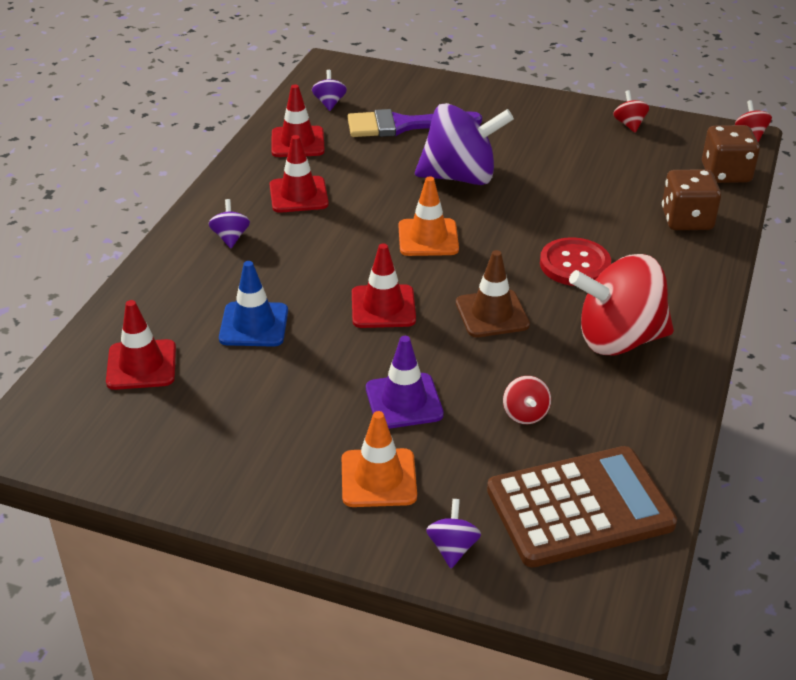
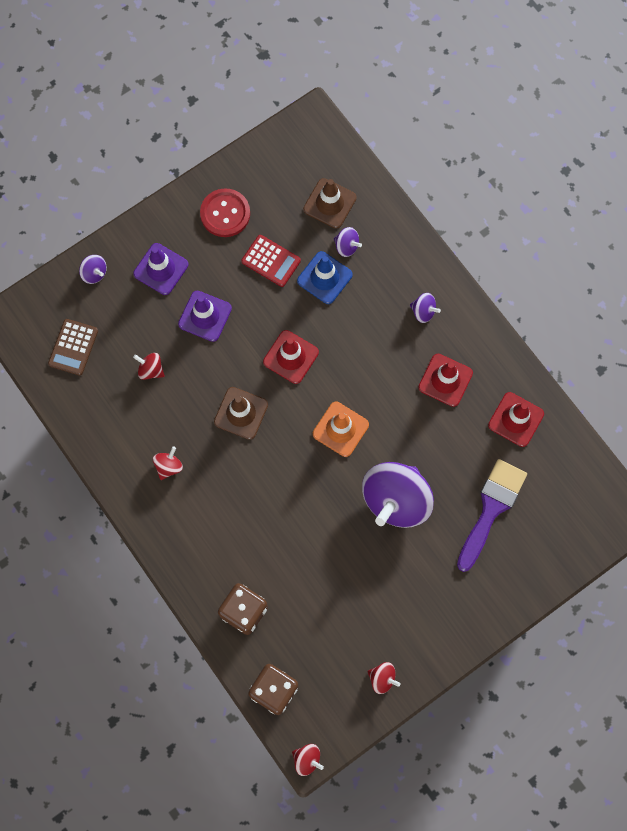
camera: 125 degrees right, 35 degrees up
(141, 365) = (329, 203): red traffic cone -> brown traffic cone
(271, 379) = (271, 261): none -> red calculator
(329, 103) = (560, 476): purple spinning top -> purple spinning top (346, 246)
(378, 478) = (161, 269): orange traffic cone -> purple traffic cone
(574, 264) = (251, 498): red button -> red button (225, 214)
(579, 507) = (73, 347): brown calculator -> brown calculator, size x0.55
(618, 339) = (168, 466): red spinning top -> red spinning top, size x0.42

